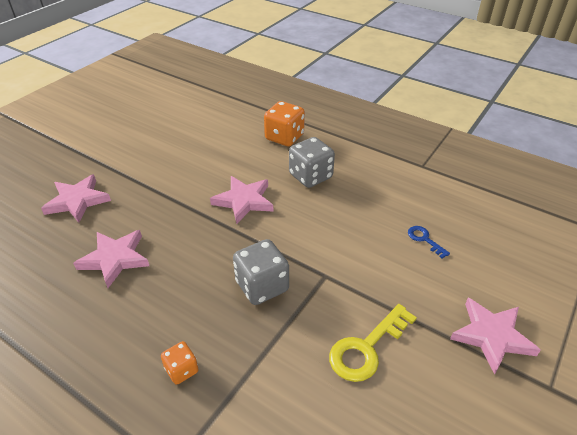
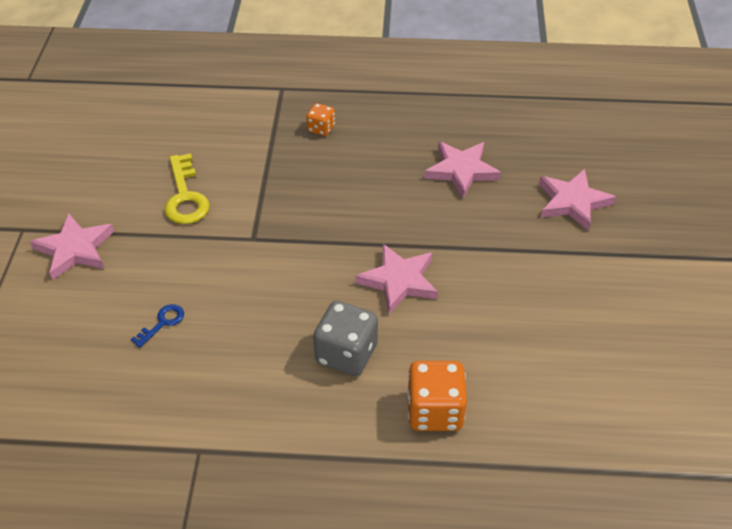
camera: 150 degrees right, 5 degrees up
(262, 286) = (306, 205): grey dice -> none
(367, 348) = (185, 196): yellow key -> yellow key turned 150 degrees clockwise
(424, 239) = (162, 323): blue key -> blue key turned 75 degrees counterclockwise

